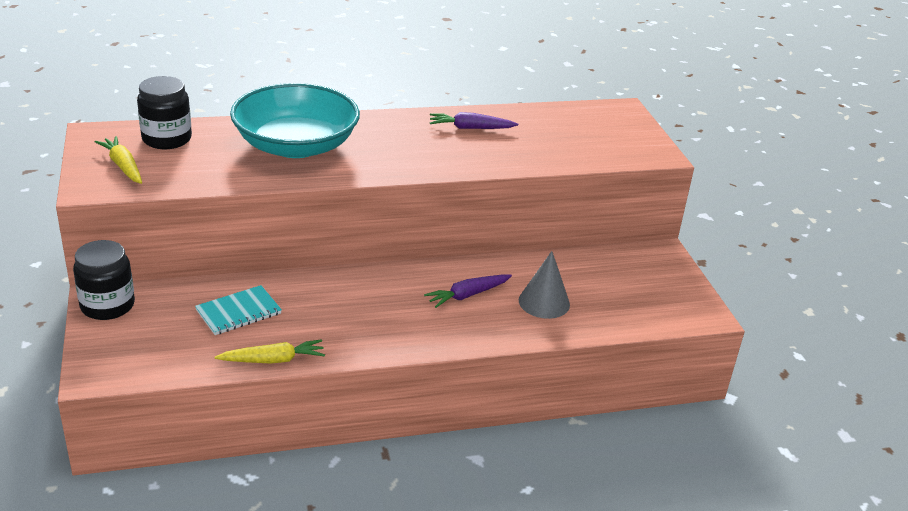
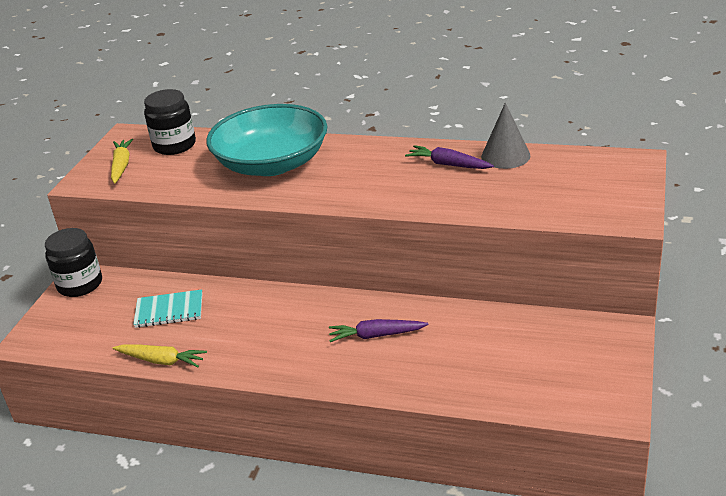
camera: 35 degrees right, 0 degrees up
(544, 302) = (446, 358): grey cone -> grey cone (505, 156)

